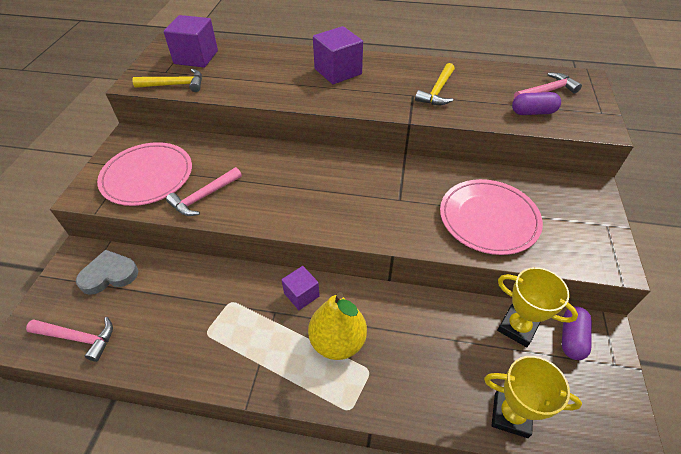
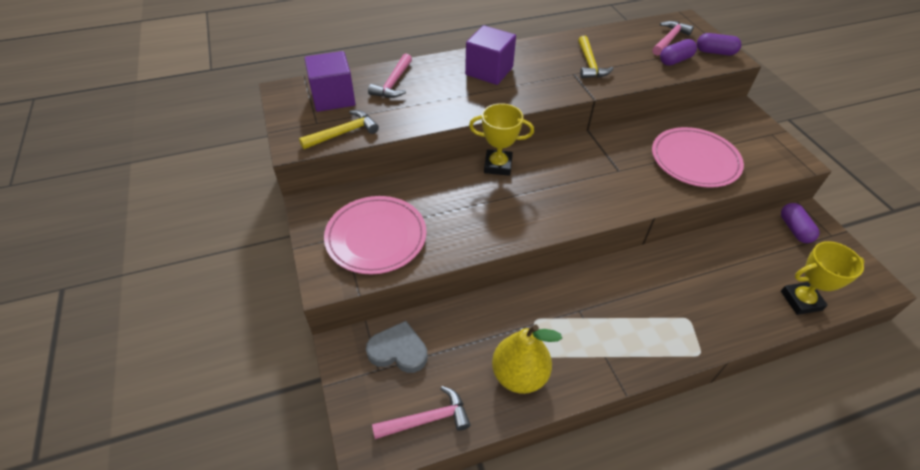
camera: 30 degrees left, 0 degrees up
(109, 275) = (398, 351): grey heart -> grey heart turned 60 degrees clockwise
(204, 197) = (452, 234): pink hammer -> pink hammer (393, 83)
(301, 295) = (587, 286): purple cube -> none
(338, 341) = (648, 309): yellow pear -> yellow pear (519, 375)
(517, 327) = (757, 238): yellow trophy -> yellow trophy (498, 165)
(588, 117) = (715, 52): none -> purple capsule

